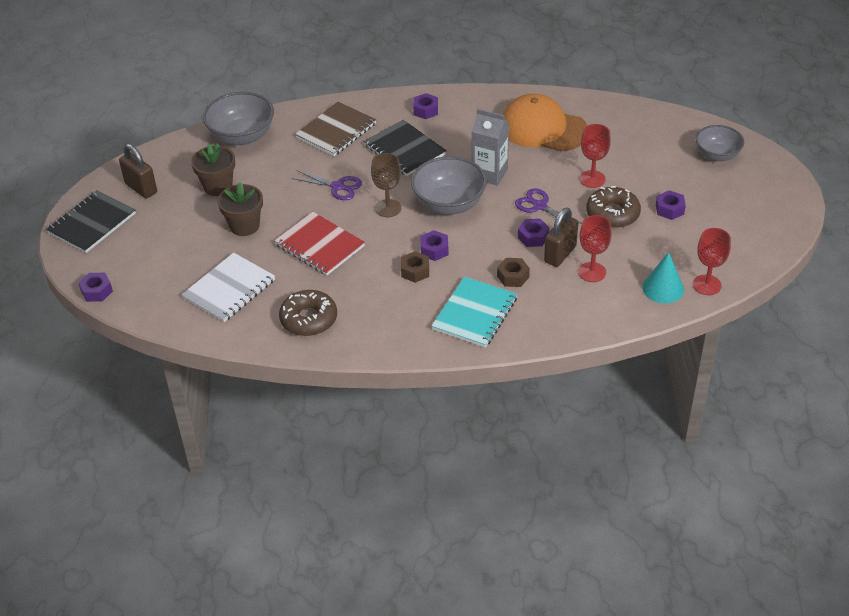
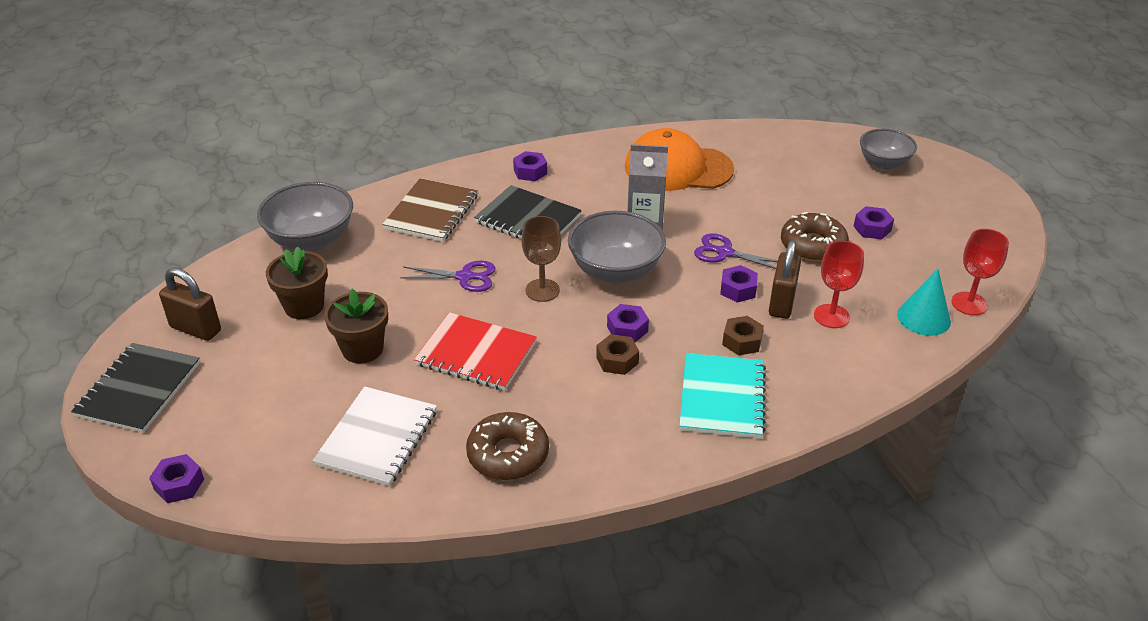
camera: 20 degrees left, 5 degrees down
(592, 179) = (766, 212): red goblet -> none

